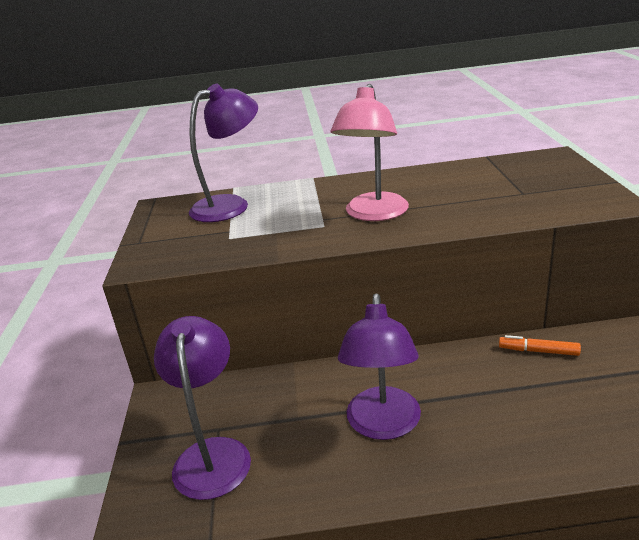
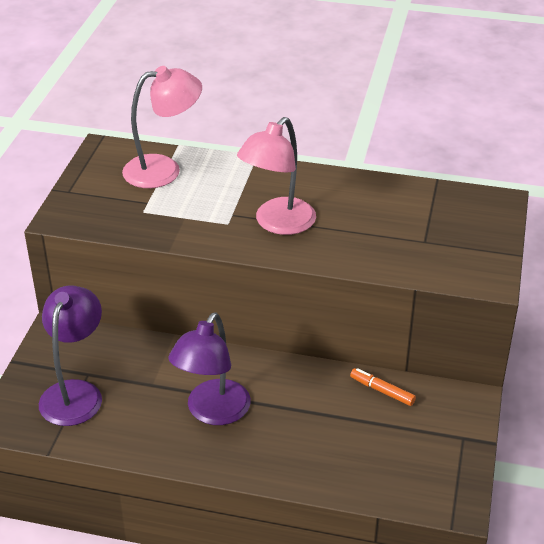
camera: 15 degrees right, 10 degrees up
(230, 205) = (164, 169): purple lamp -> pink lamp

